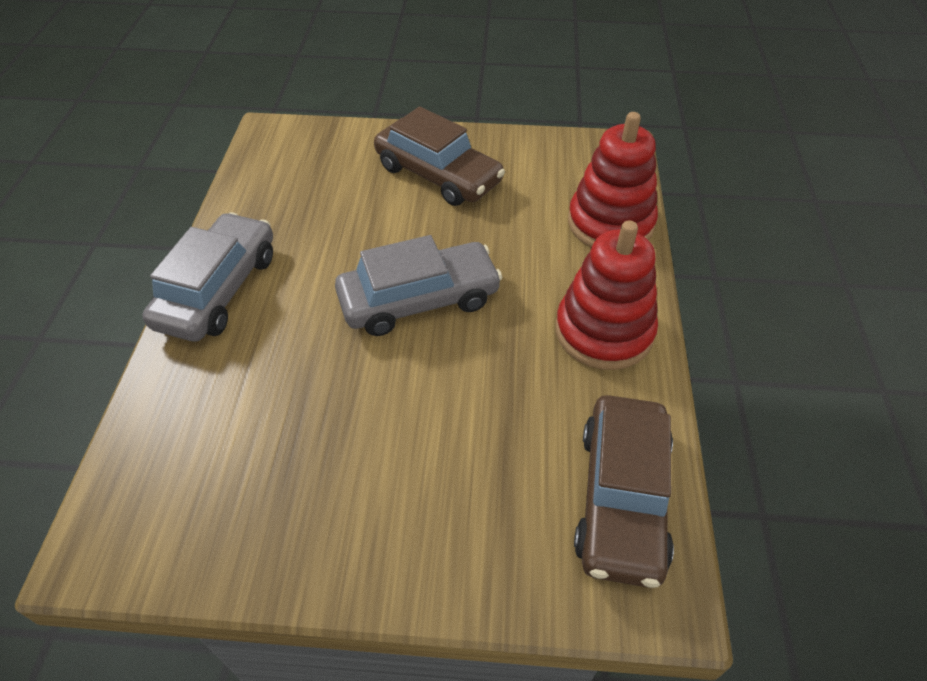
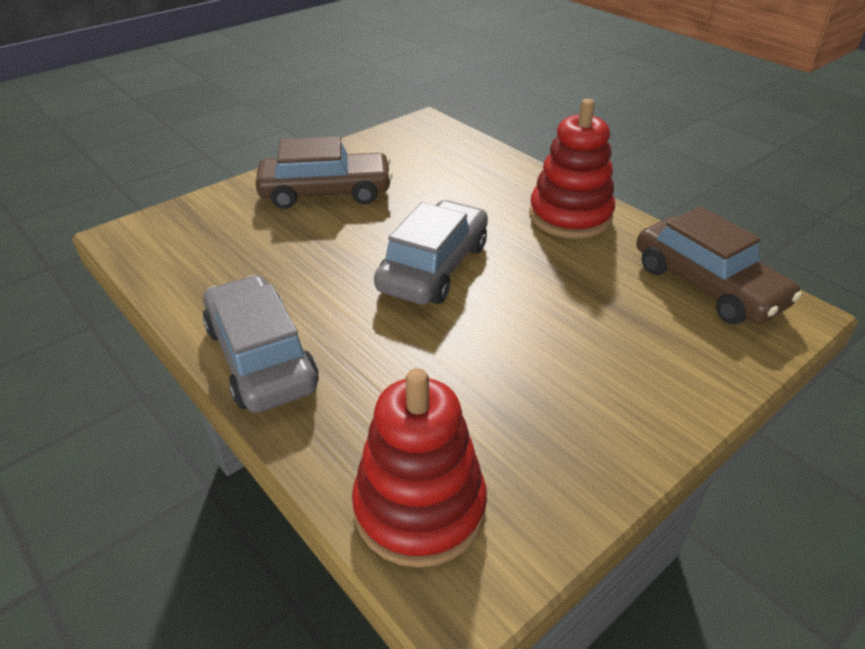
camera: 45 degrees left, 10 degrees down
(610, 223) = (485, 162): red stacking toy -> red stacking toy (419, 508)

